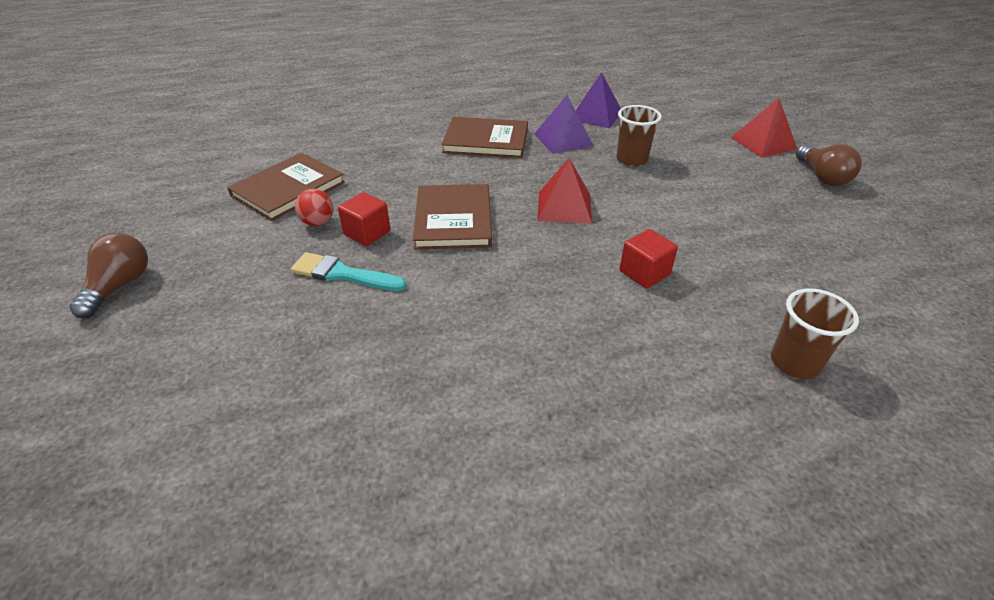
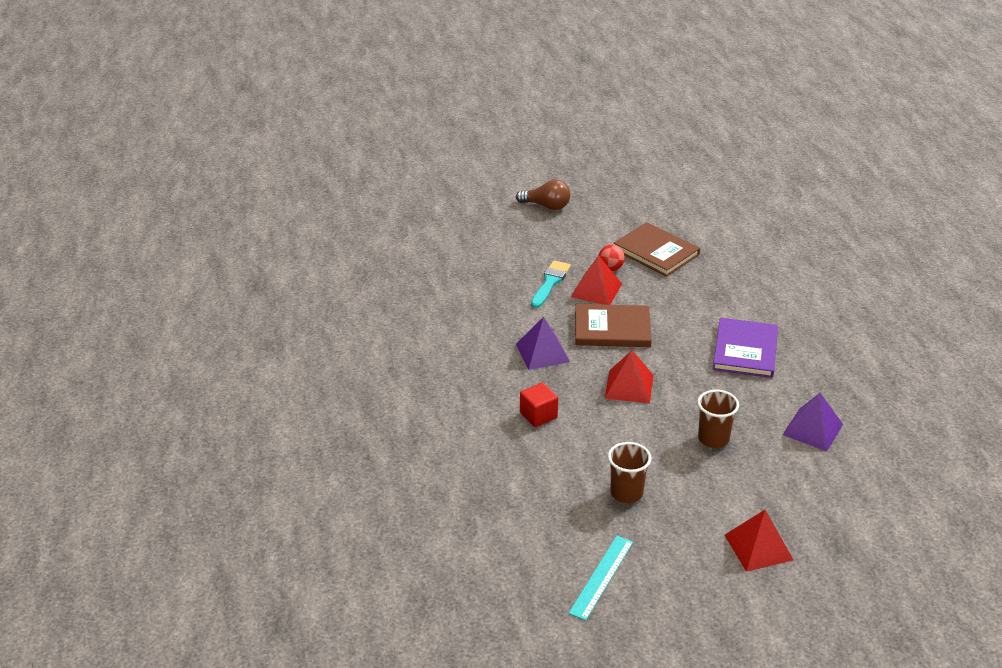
camera: 95 degrees right, 5 degrees down
(367, 233) = (596, 290): red cube -> red pyramid
(486, 140) = (745, 350): brown book -> purple book
(563, 139) = (752, 399): purple pyramid -> purple pyramid (542, 352)
(794, 363) = (439, 465): brown cup -> brown cup (626, 493)
(822, 177) = (683, 569): brown light bulb -> none
(875, 221) = (601, 577): none -> turquoise ruler

